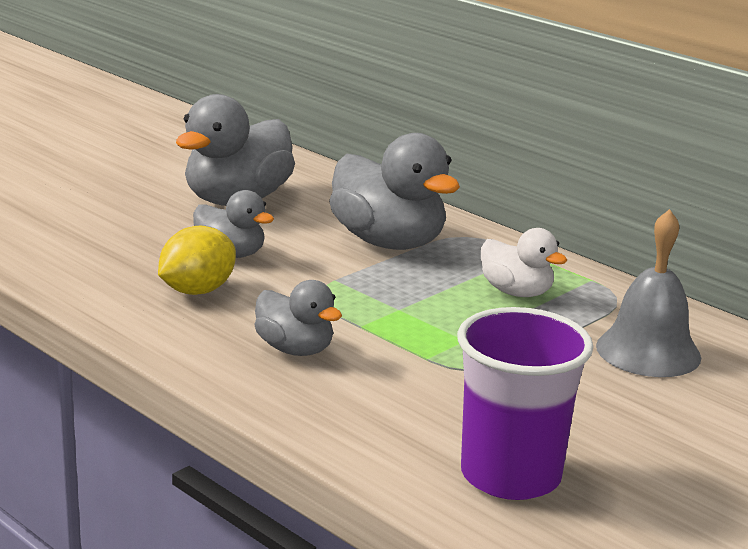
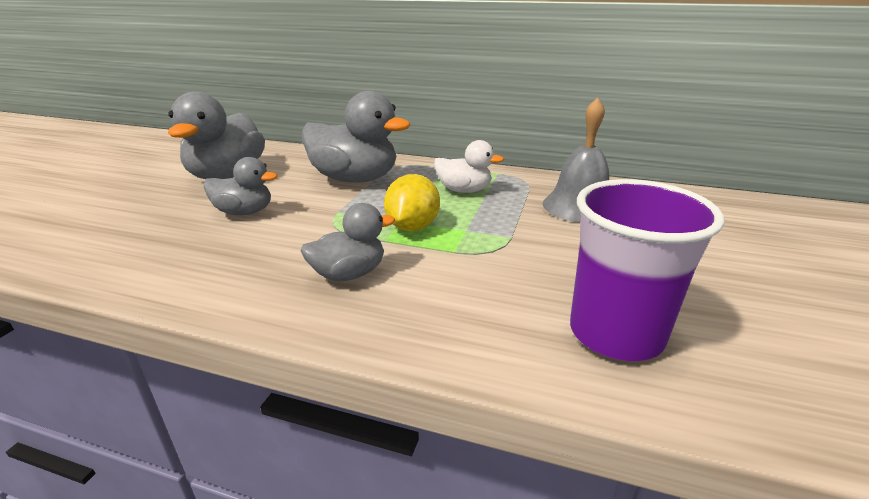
camera: 25 degrees left, 5 degrees up
(197, 291) = (233, 247): yellow lemon -> yellow lemon (412, 227)
(295, 349) = (349, 274): grey duck -> grey duck turned 45 degrees counterclockwise

